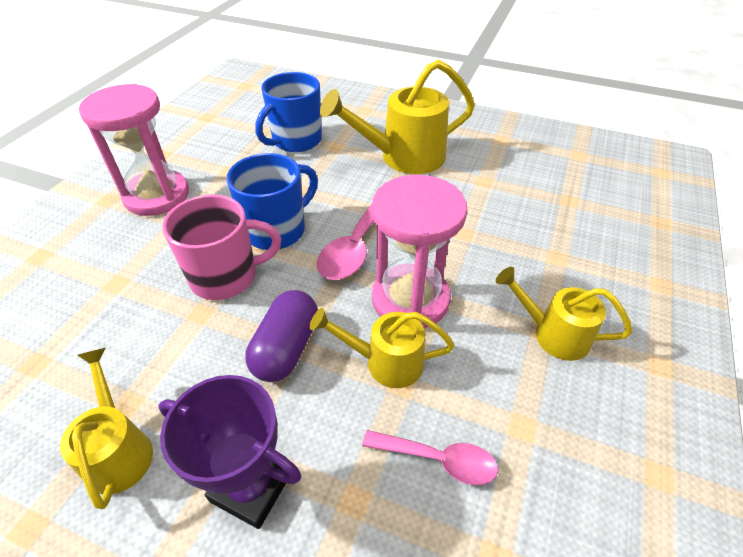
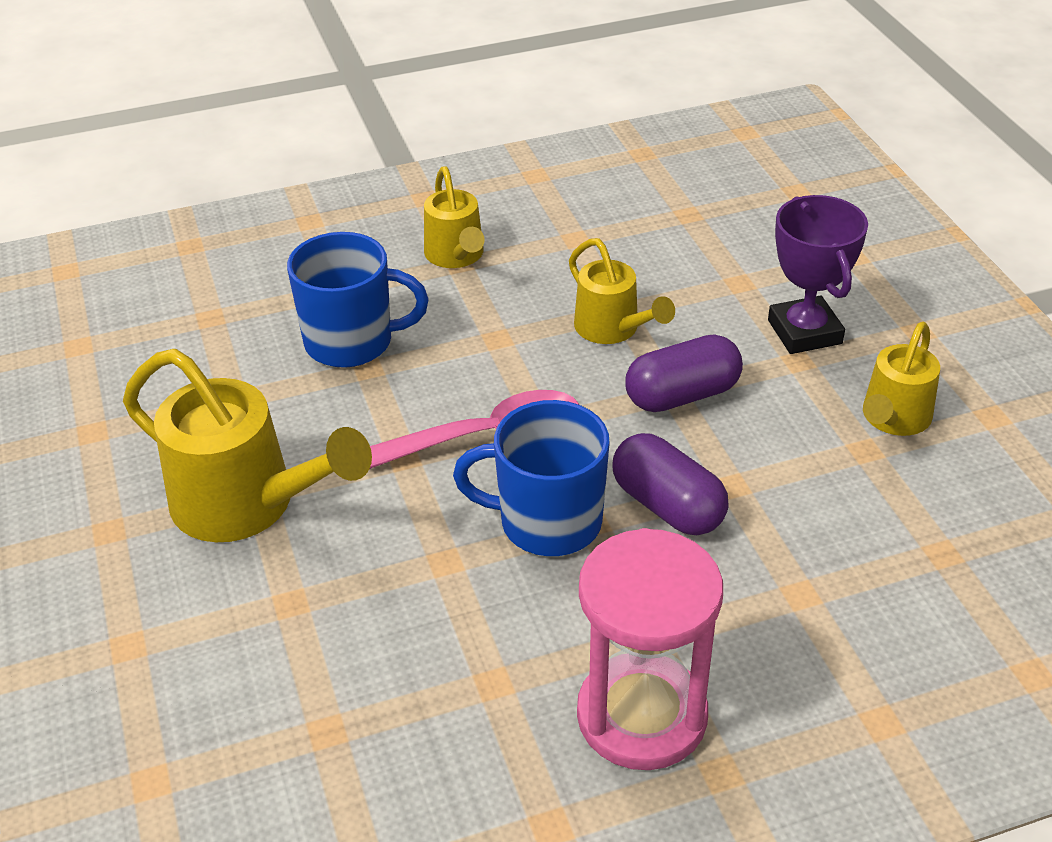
camera: 130 degrees left, 5 degrees down
(226, 276) = (667, 506): pink mug -> purple capsule
(296, 141) = (322, 665): blue mug -> blue mug (352, 342)
(410, 299) = (520, 353): pink hourglass -> none
(438, 459) = (657, 262): pink spoon -> none

